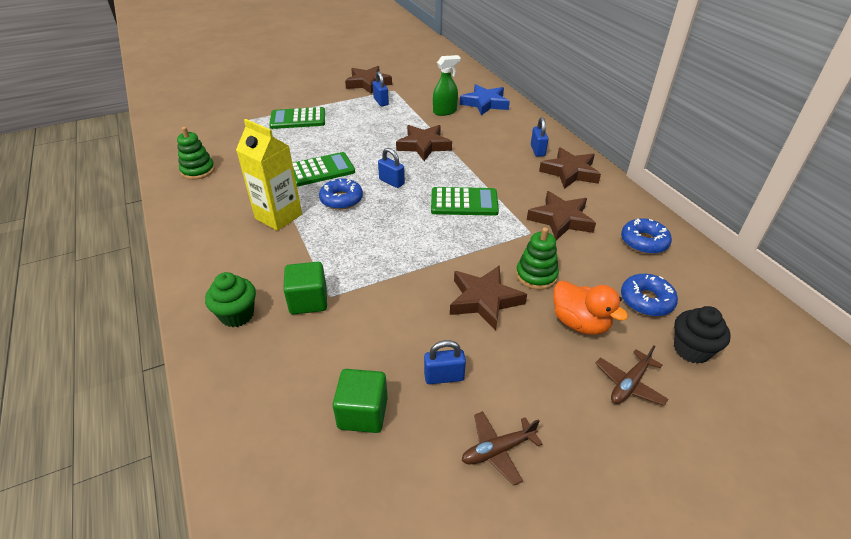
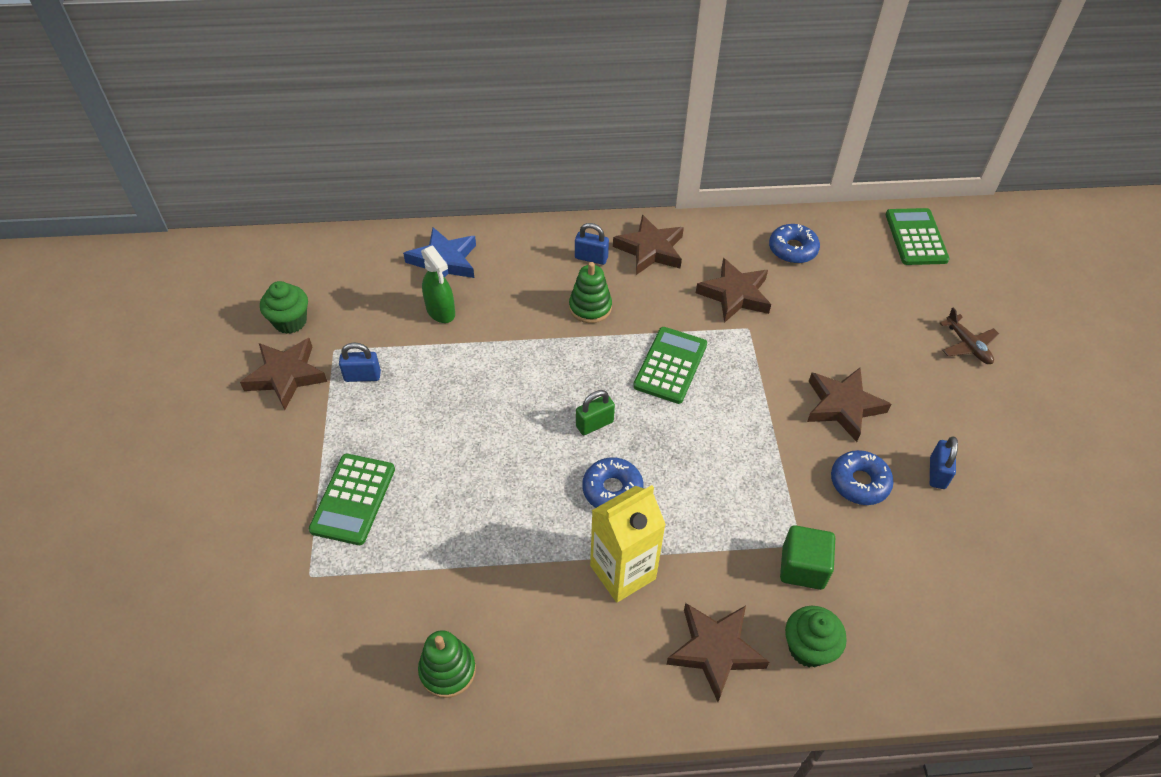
camera: 70 degrees left, 10 degrees up
(321, 170) = (527, 498): green calculator -> green calculator (916, 237)
(363, 413) = (970, 551): green cube -> none
(391, 182) = (594, 424): blue padlock -> green padlock
(404, 75) = (290, 321): none -> green cupcake
(423, 146) = (521, 364): brown star -> brown star (715, 651)
(445, 111) = (440, 311): green spray bottle -> green spray bottle turned 150 degrees clockwise
(497, 450) = (1022, 461): brown plane -> none
(536, 275) = (818, 351): green stacking toy -> green stacking toy (590, 307)
(580, 323) = (891, 346): orange duck -> none
(646, 300) = (874, 287): blue donut -> blue donut (859, 482)
(691, 349) = (938, 288): black cupcake -> none

